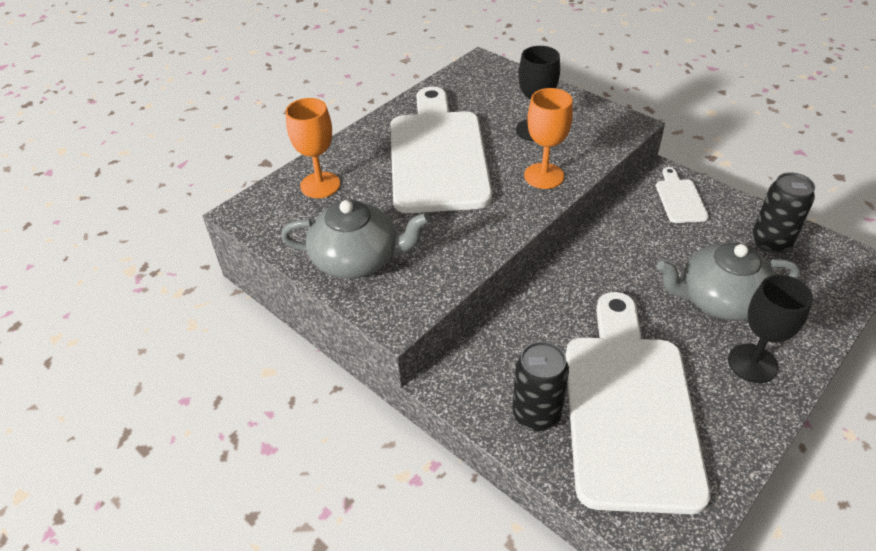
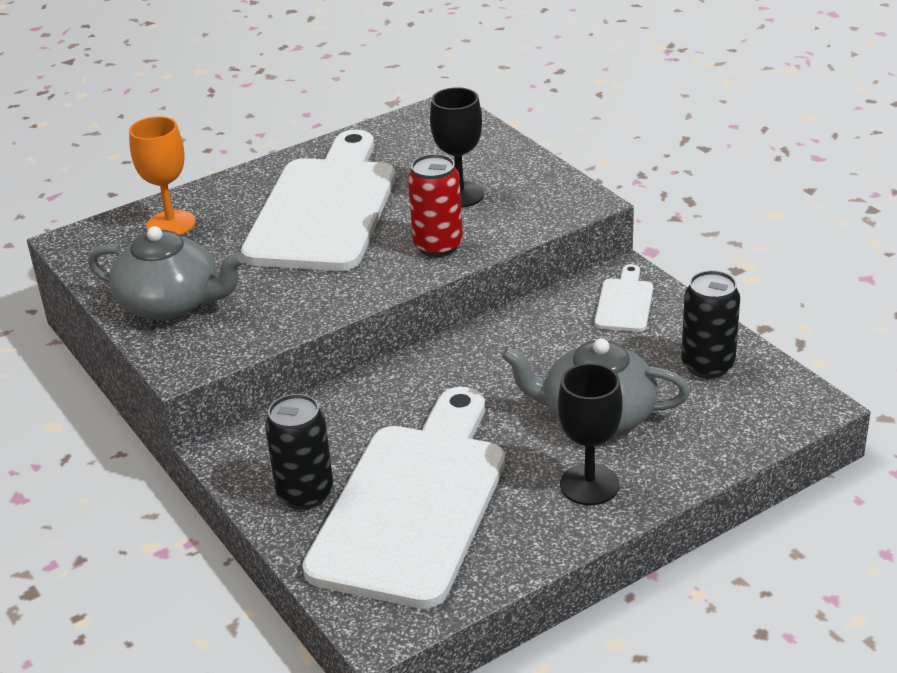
camera: 15 degrees right, 10 degrees down
(544, 176) = (438, 246): orange goblet -> red can

